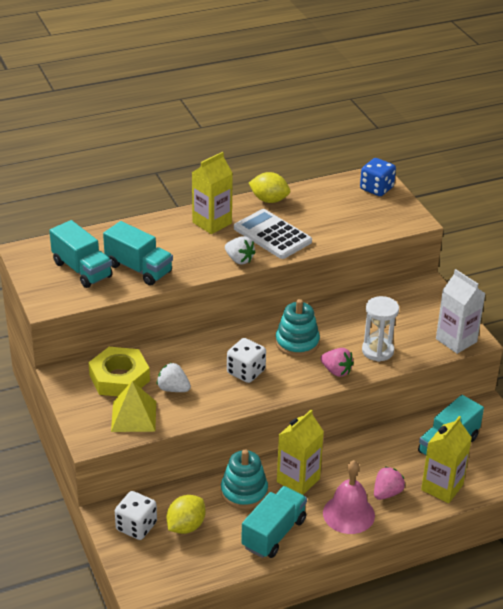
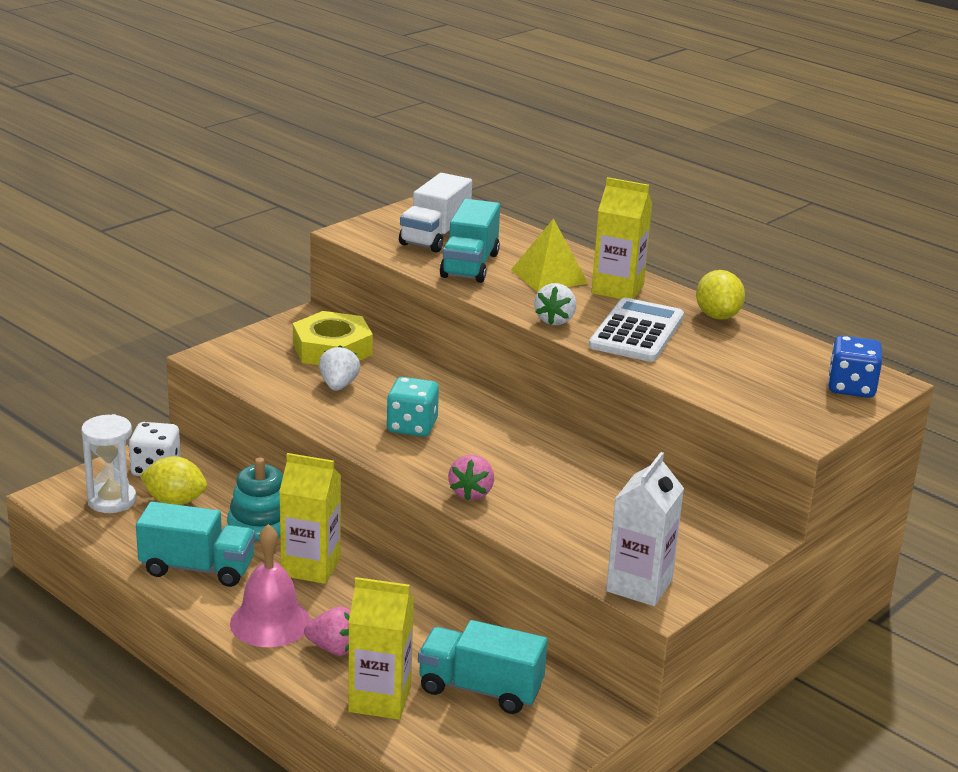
camera: 65 degrees right, 10 degrees down
(82, 270) = (435, 236): turquoise truck -> white truck
(134, 416) = (269, 372): yellow pyramid -> yellow pyramid (549, 276)
(246, 372) = (412, 426): white dice -> turquoise dice
(297, 343) = (506, 452): turquoise stacking toy -> none
(377, 351) = (547, 519): white hourglass -> white hourglass (112, 500)

